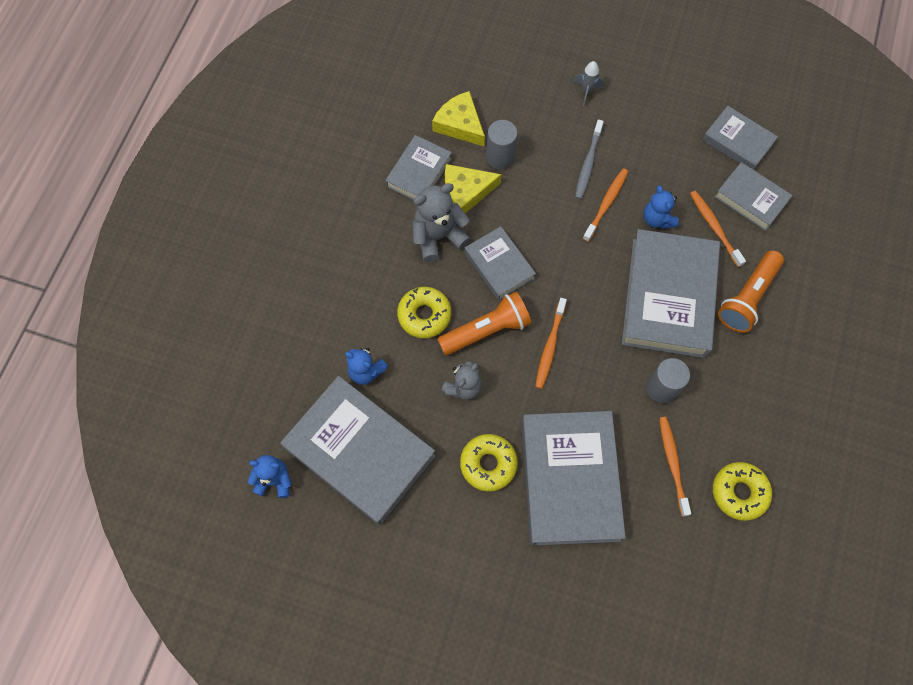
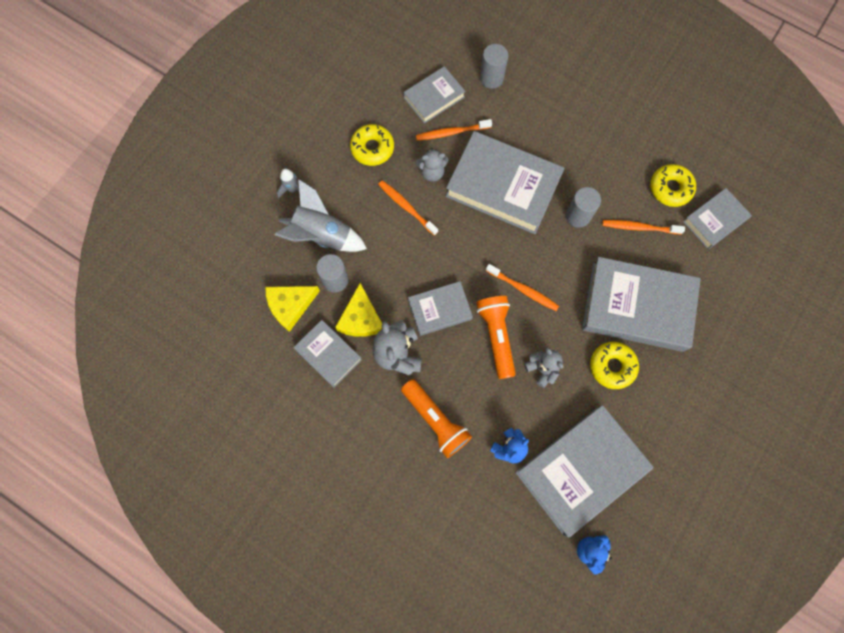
camera: 75 degrees left, 5 degrees up
(424, 315) = (469, 385): yellow donut -> yellow donut (372, 148)
(545, 132) = (322, 235): none -> grey rocket
(588, 164) = (364, 210): grey toothbrush -> none
(657, 219) = (432, 172): blue teddy bear -> grey teddy bear
(737, 141) = (379, 89): grey book -> grey book (714, 220)
(747, 297) = (518, 129): orange flashlight -> orange flashlight (435, 420)
(802, 253) = (491, 78): none -> grey cylinder

